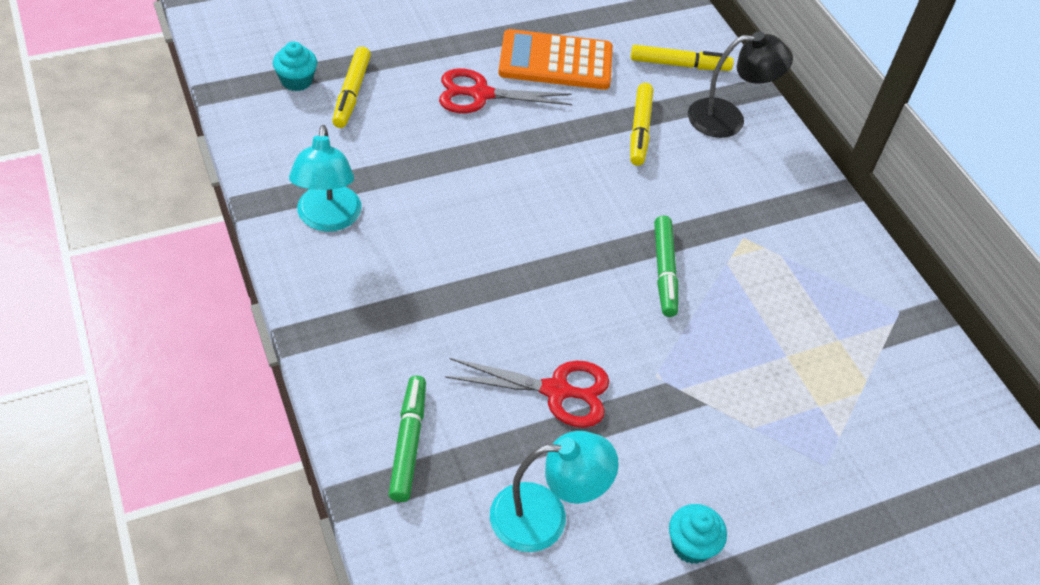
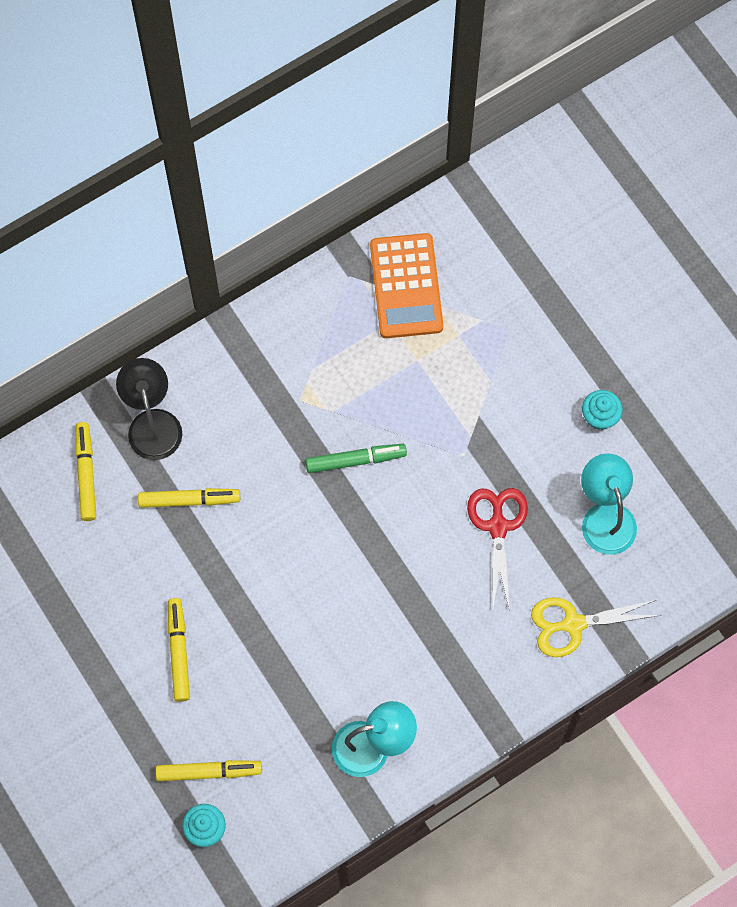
camera: 95 degrees left, 20 degrees up
(408, 443) = (573, 624): green marker -> yellow scissors
(481, 94) = (178, 652): red scissors -> yellow marker
(555, 61) = (112, 591): orange calculator -> orange calculator (406, 286)

